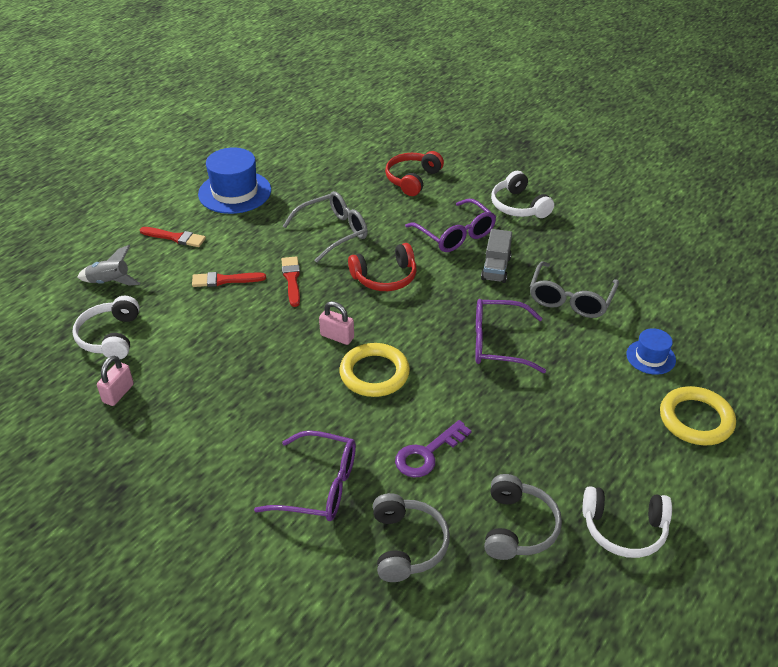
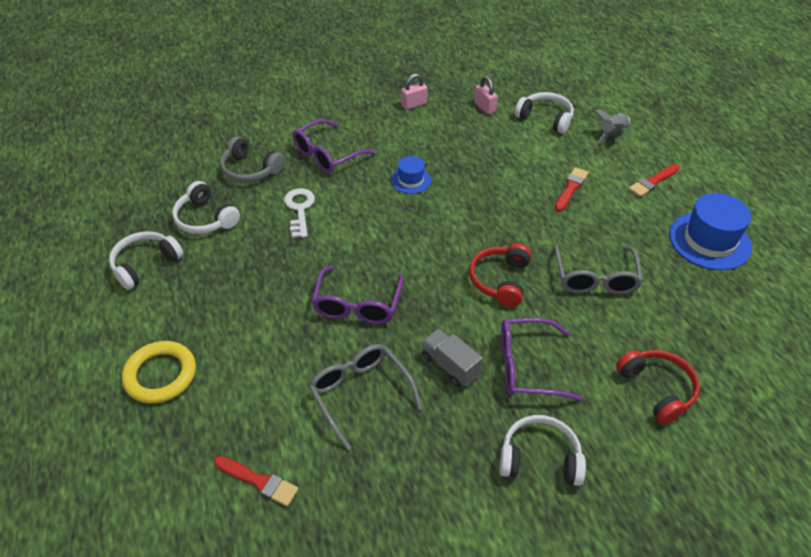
camera: 125 degrees right, 5 degrees up
(292, 279) = (542, 224): red brush -> red brush (258, 481)
(337, 337) = (450, 219): pink padlock -> pink padlock (414, 104)
(374, 373) = (394, 220): yellow ring -> none
(427, 454) = (299, 209): purple key -> white key
(497, 343) = (357, 305): purple glasses -> purple glasses turned 150 degrees clockwise
(518, 527) = (205, 218): grey headphones -> white headphones
(650, 357) = (242, 399): blue hat -> blue hat (411, 180)

